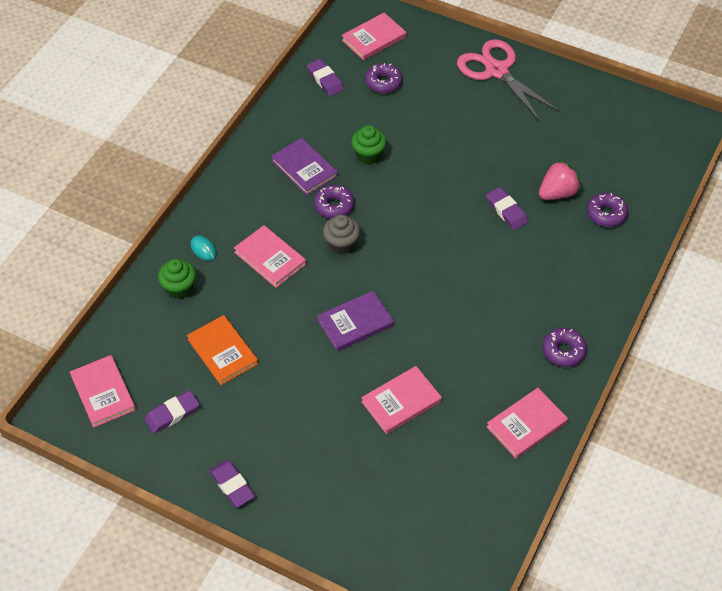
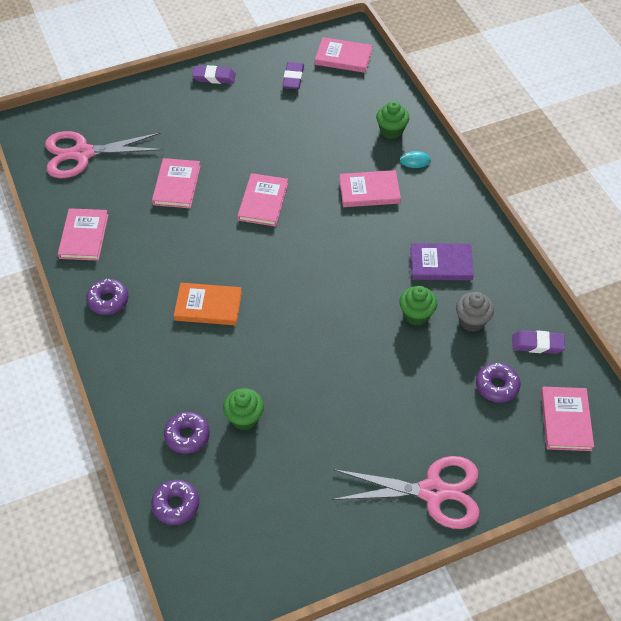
camera: 130 degrees right, 0 degrees up
(222, 352) = (314, 124): orange book -> orange book (208, 306)
(334, 206) = (383, 258): purple donut -> purple donut (176, 505)
(341, 244) = (340, 238): grey cupcake -> grey cupcake (472, 321)
(355, 323) = (263, 202): purple book -> pink book
(442, 514) = (82, 154): none -> pink scissors
(506, 211) = (264, 366): purple eraser -> none
(557, 193) = (244, 418): pink strawberry -> green cupcake

